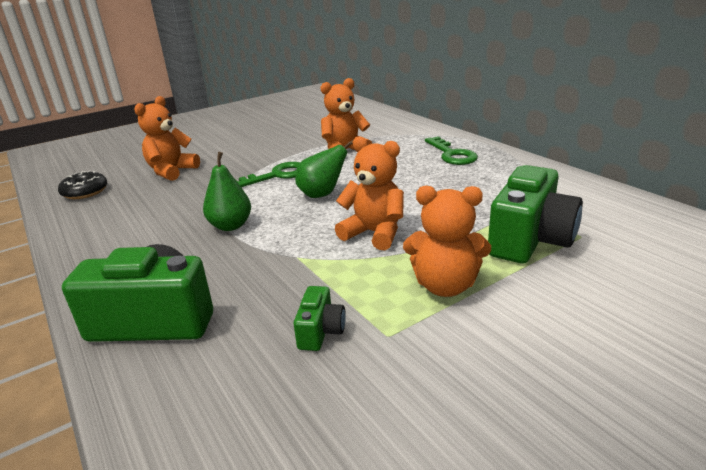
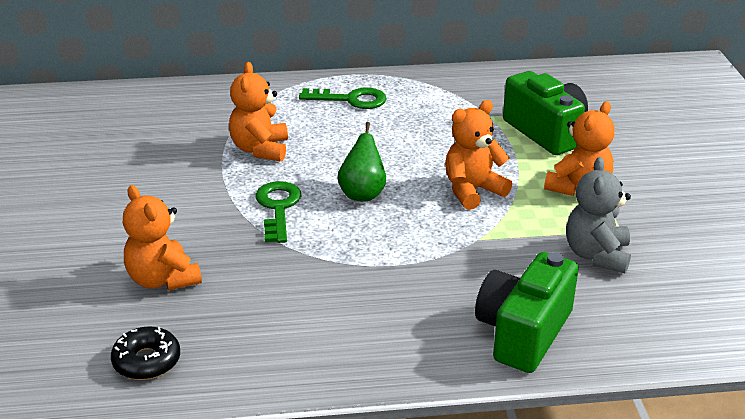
camera: 65 degrees left, 5 degrees up
(230, 226) = (378, 262): green pear -> none
(320, 331) = (596, 255): green camera -> grey teddy bear

